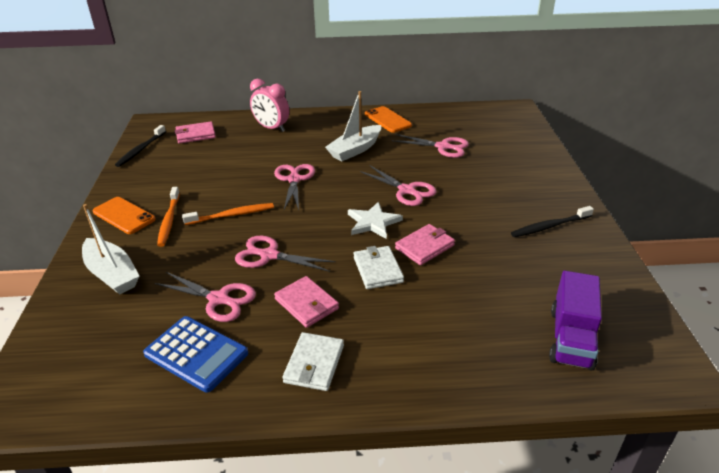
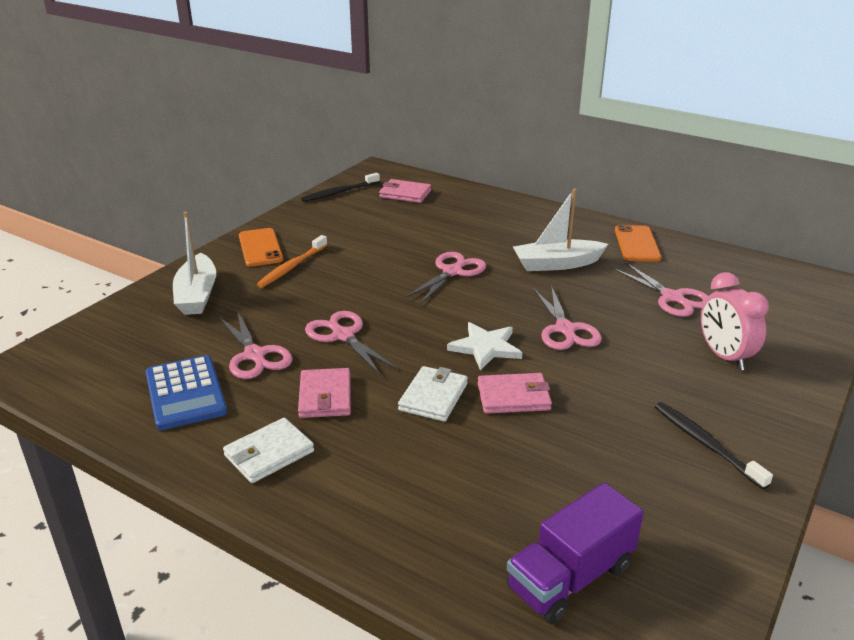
camera: 35 degrees right, 5 degrees down
(232, 215) = (352, 283): orange toothbrush -> none
(271, 128) = (489, 211): pink clock -> pink clock (724, 356)
(549, 226) = (705, 443): black toothbrush -> black toothbrush turned 45 degrees clockwise

